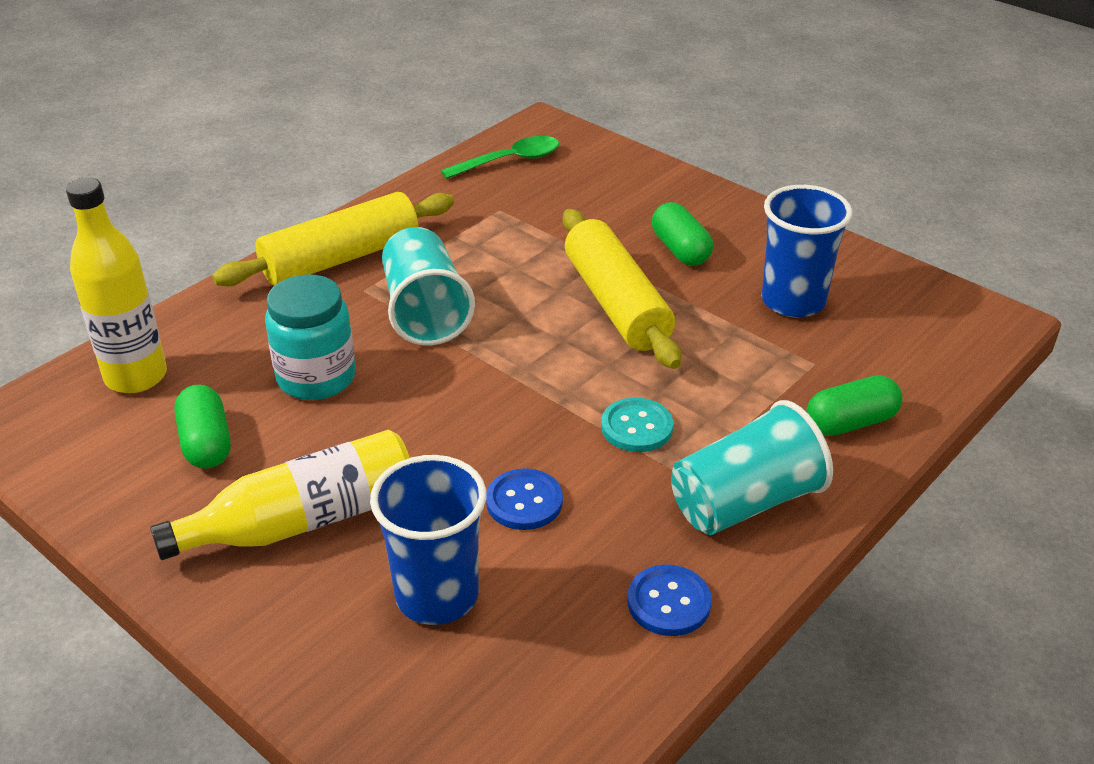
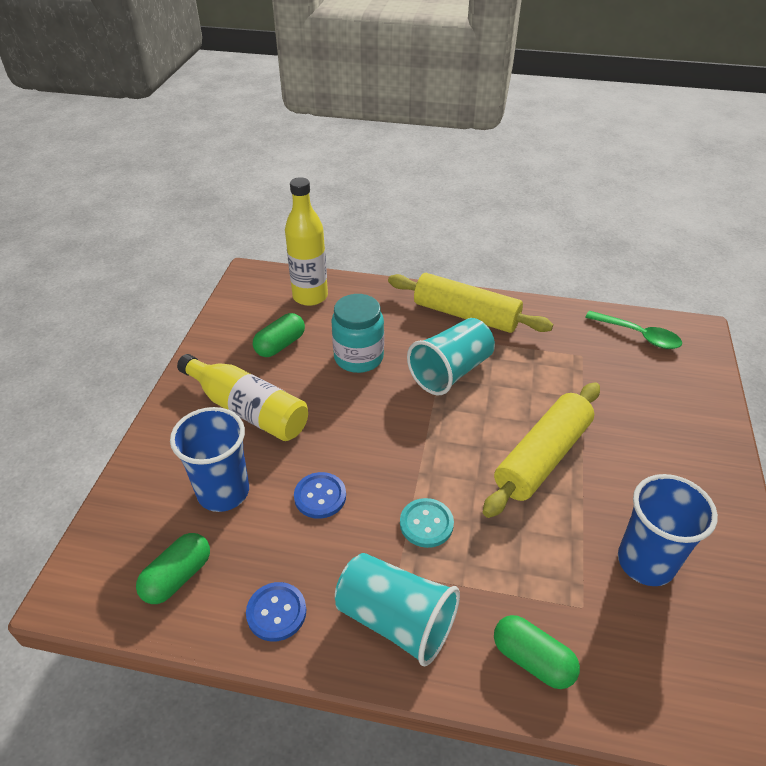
camera: 60 degrees right, 5 degrees up
(680, 250) = (637, 466): green capsule -> green capsule (177, 577)

